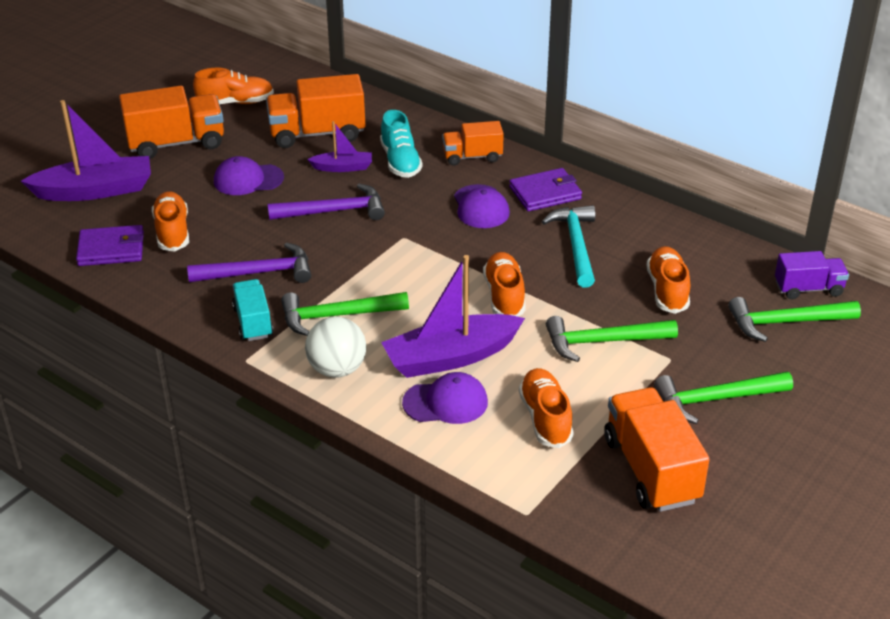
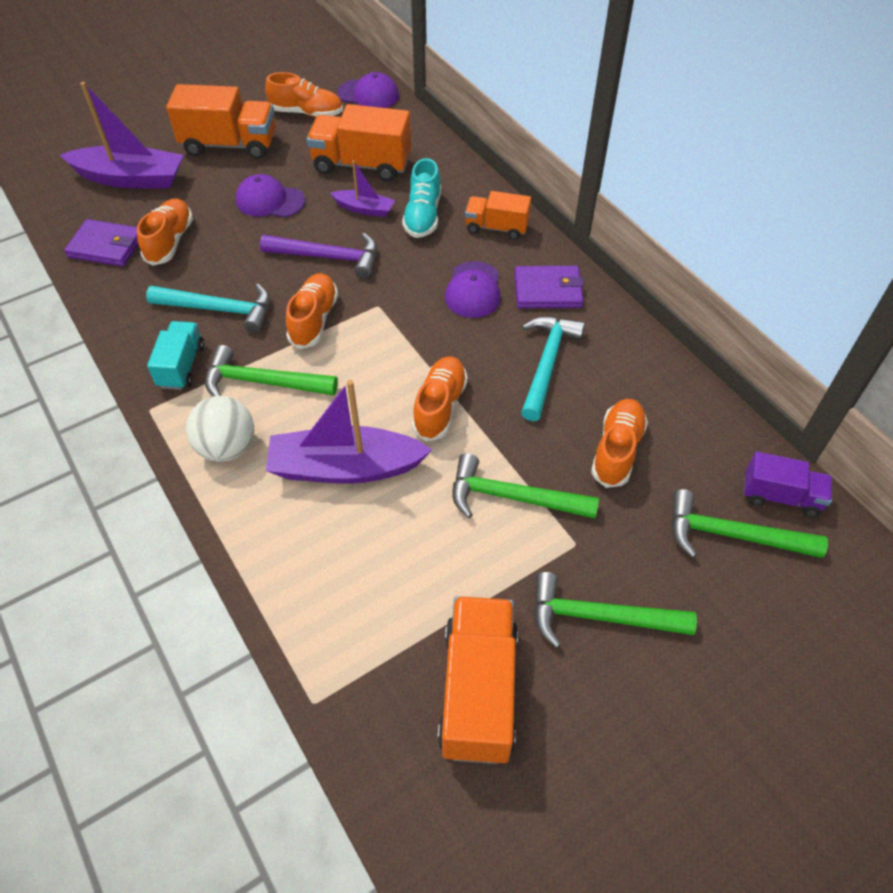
camera: 20 degrees right, 15 degrees up
(258, 273) = (219, 310): purple hammer -> turquoise hammer
(446, 402) = (309, 524): purple cap -> purple cap (368, 94)
(545, 418) = (400, 579): orange shoe -> orange shoe (314, 320)

